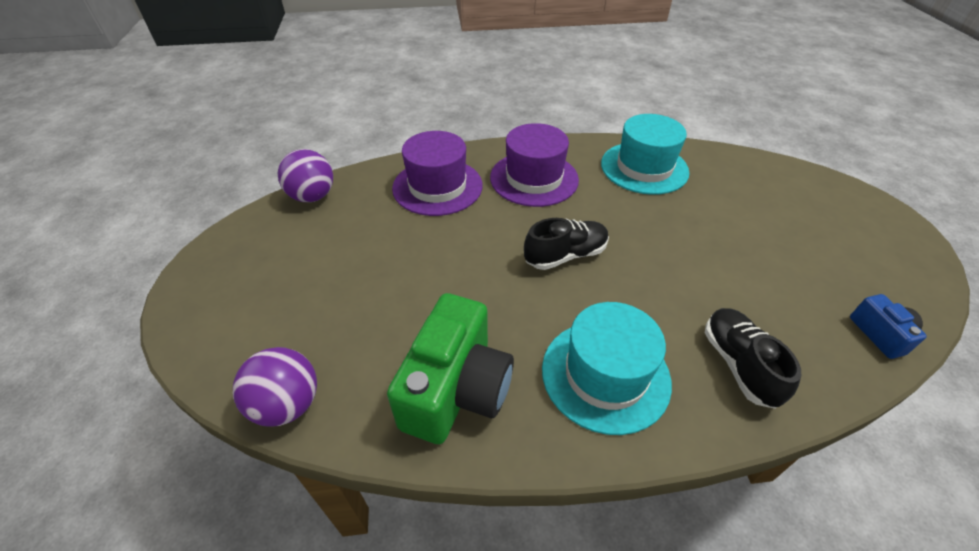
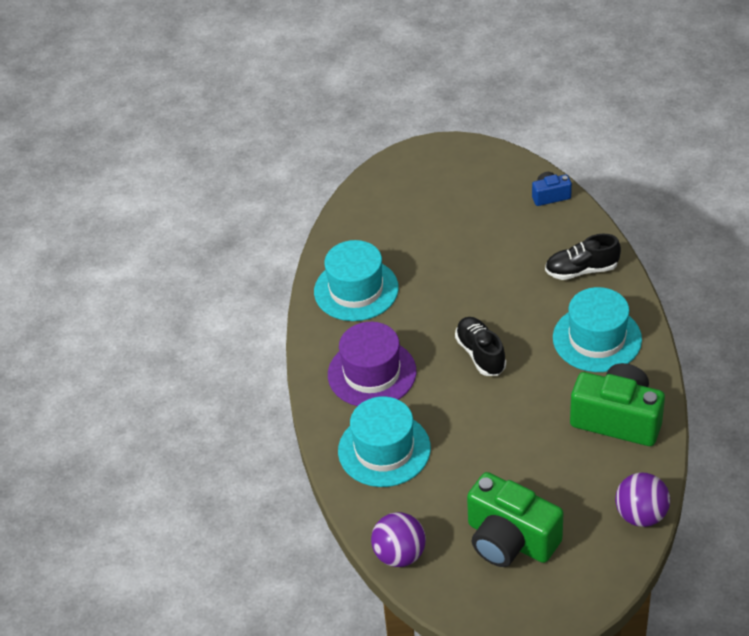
camera: 85 degrees left, 0 degrees up
(299, 272) = (510, 539): none -> green camera
(437, 187) = (384, 449): purple hat -> turquoise hat

